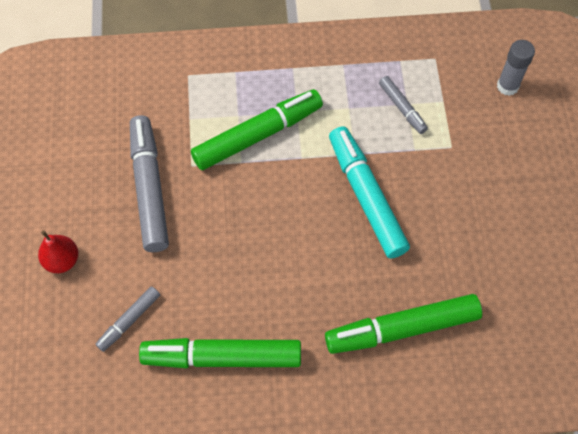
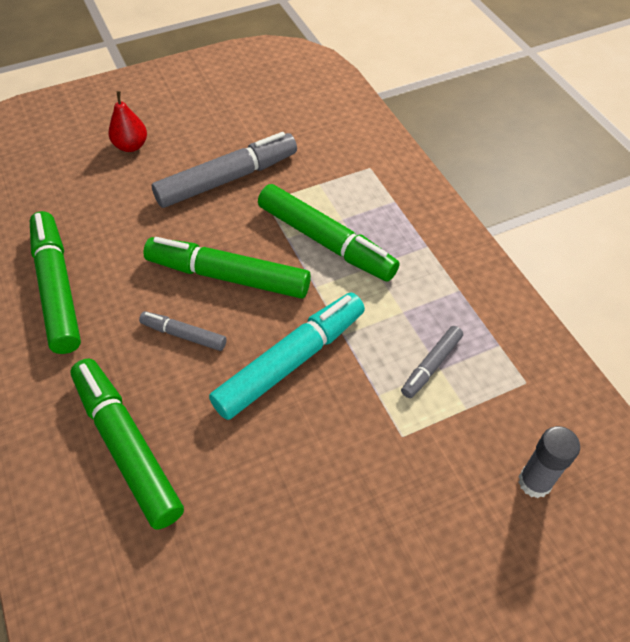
camera: 70 degrees right, 10 degrees down
(129, 321) = (81, 208): grey marker -> grey marker (184, 335)
(265, 217) = (228, 276): none -> green marker

